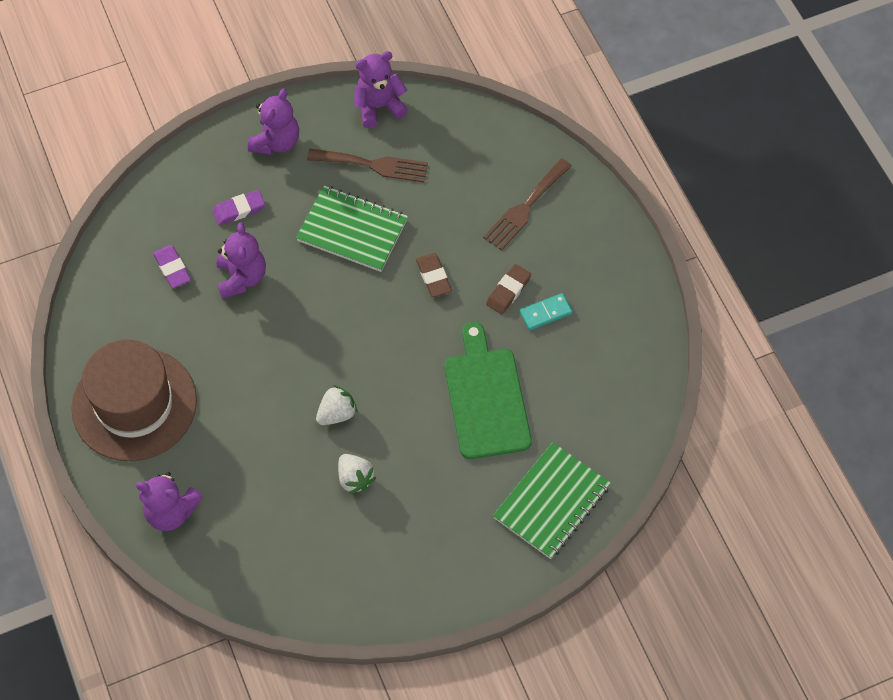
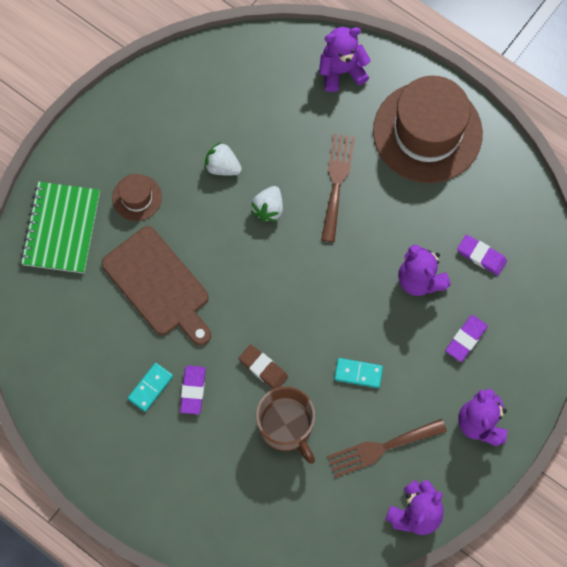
camera: 150 degrees right, 10 degrees up
(352, 230) = (358, 373): green notebook -> turquoise domino
(444, 220) = (286, 427): none -> brown mug
(459, 493) = (137, 197): none -> brown hat
(486, 398) = (158, 285): green cutting board -> brown cutting board
(508, 291) = (193, 390): brown eraser -> purple eraser
(525, 207) = (223, 481): brown fork -> brown fork (337, 182)

